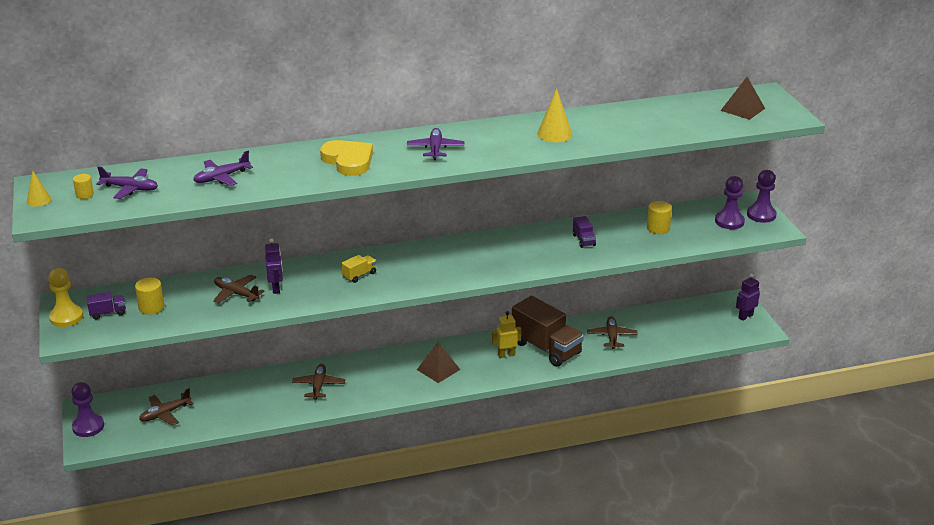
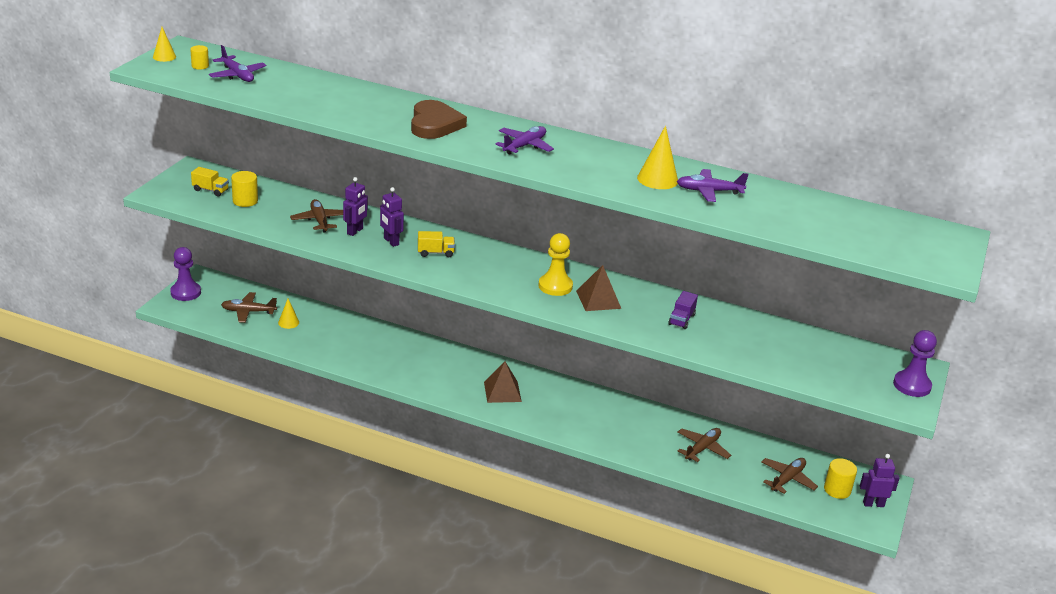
camera: 35 degrees right, 0 degrees up
(66, 317) = (179, 180): yellow pawn -> yellow pawn (555, 286)
(108, 313) = (210, 190): purple truck -> yellow truck
(210, 404) = (288, 322): none -> yellow cone
(221, 177) = (315, 95): purple plane -> purple plane (709, 191)
(315, 283) = (391, 241): none -> purple robot
(319, 386) = (387, 352): brown plane -> brown plane (787, 479)
(348, 161) = (434, 124): yellow heart -> brown heart
(506, 355) = (579, 411): yellow robot -> none
(546, 348) = (624, 425): brown truck -> none
(658, 228) = (775, 345): yellow cylinder -> yellow cylinder (837, 490)
(729, 221) = (864, 374): purple pawn -> none
(742, 109) = (901, 239): brown pyramid -> brown pyramid (598, 299)

